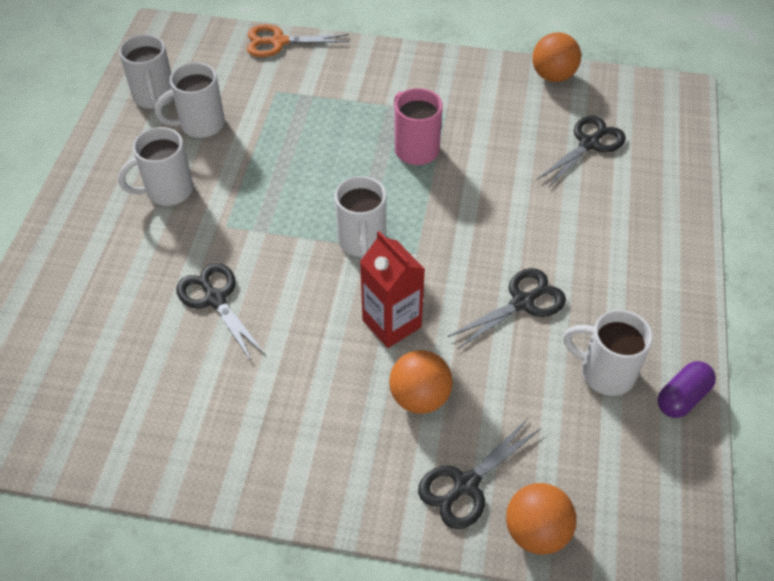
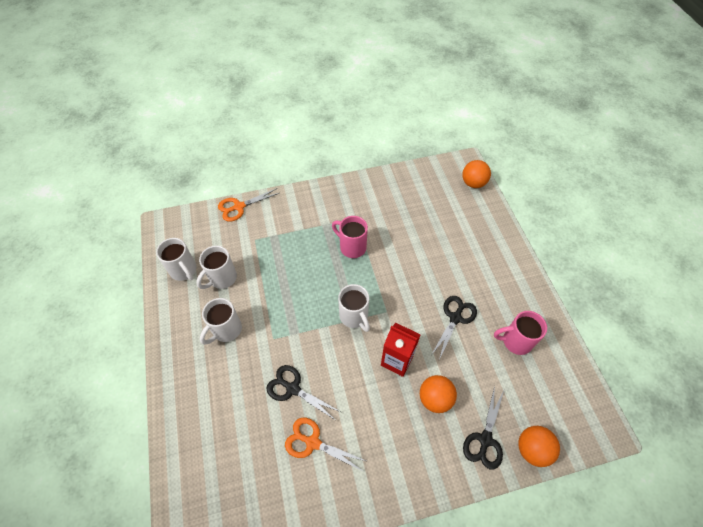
camera: 25 degrees left, 5 degrees up
(202, 377) = (312, 442): none -> orange scissors
(553, 76) = (399, 175): orange ball -> orange ball (473, 183)
(589, 143) = (438, 209): black scissors -> none
(605, 373) = (515, 341): white mug -> pink mug
(682, 397) = (557, 339): purple capsule -> none

